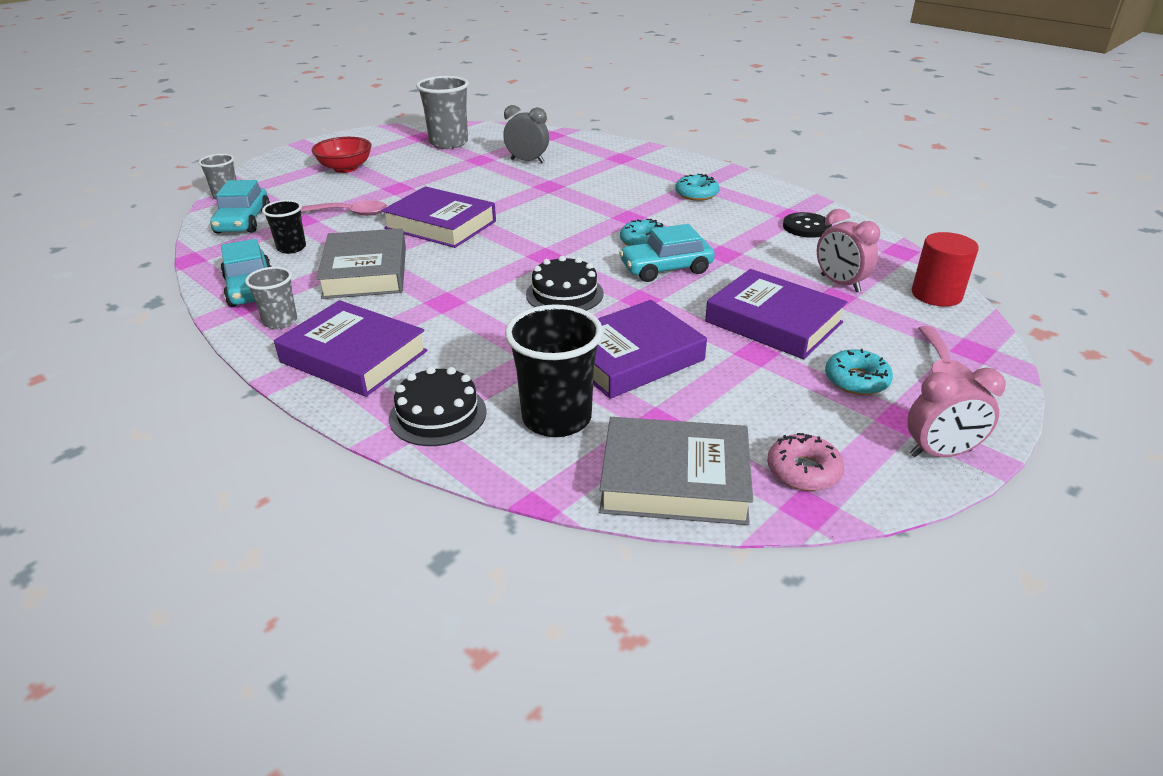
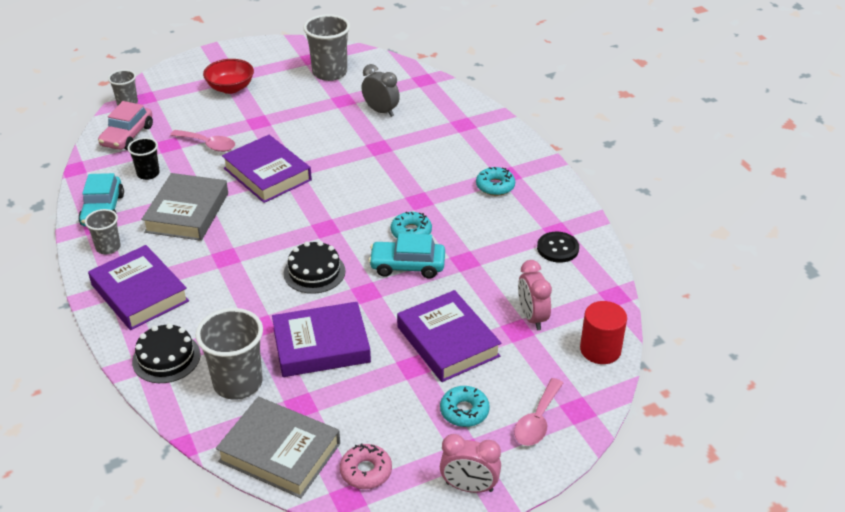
camera: 20 degrees right, 5 degrees up
(243, 222) = (127, 136): turquoise car -> pink car
(556, 418) = (238, 383): black cup -> grey cup

